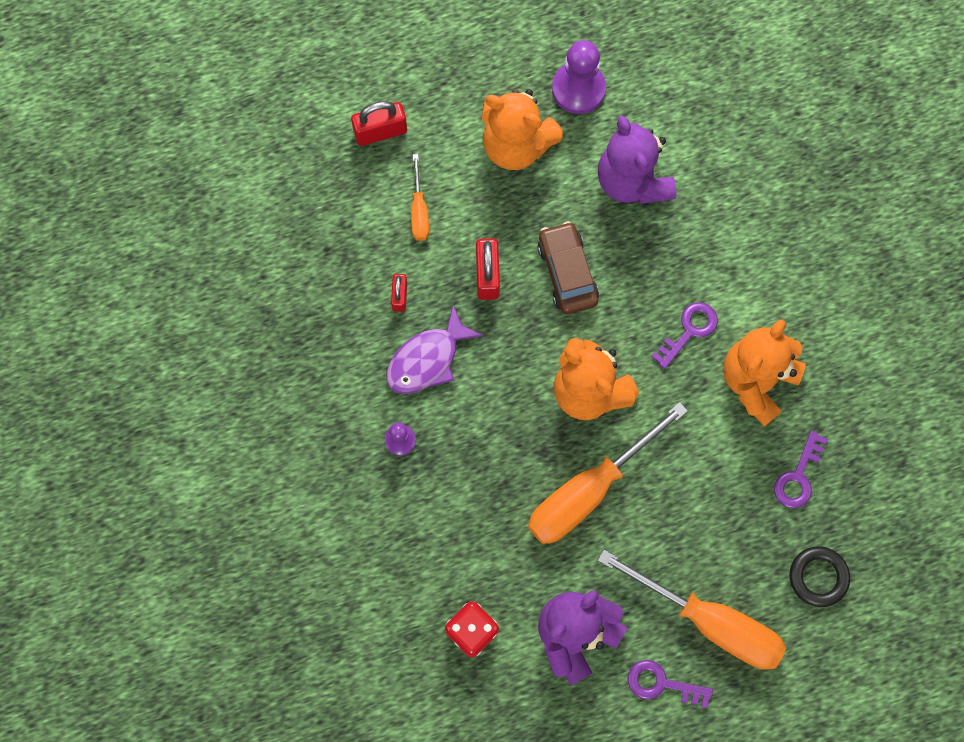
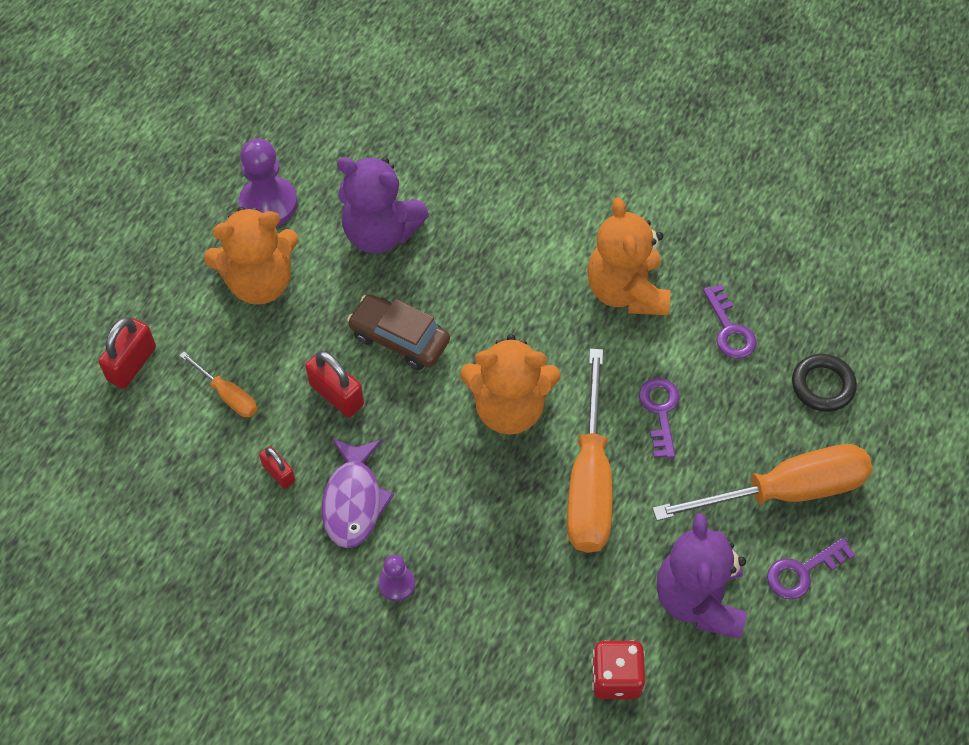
camera: 45 degrees left, 15 degrees down
(689, 331) = (538, 299): purple key -> purple key (660, 411)

